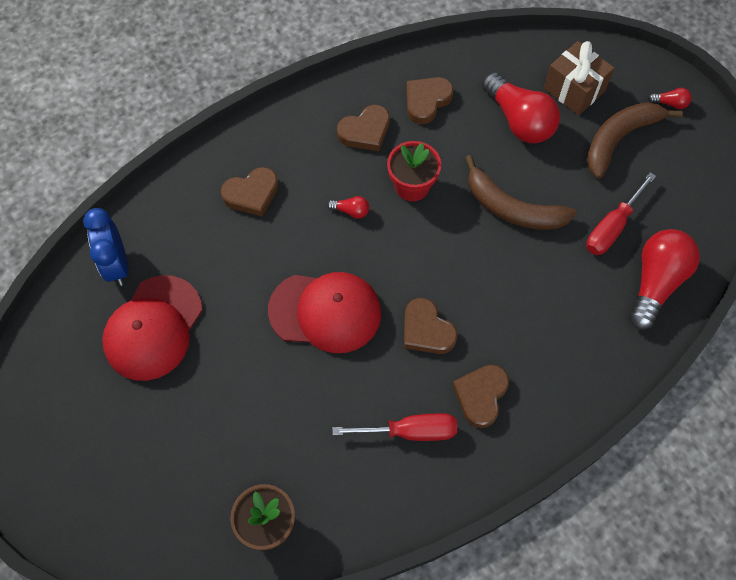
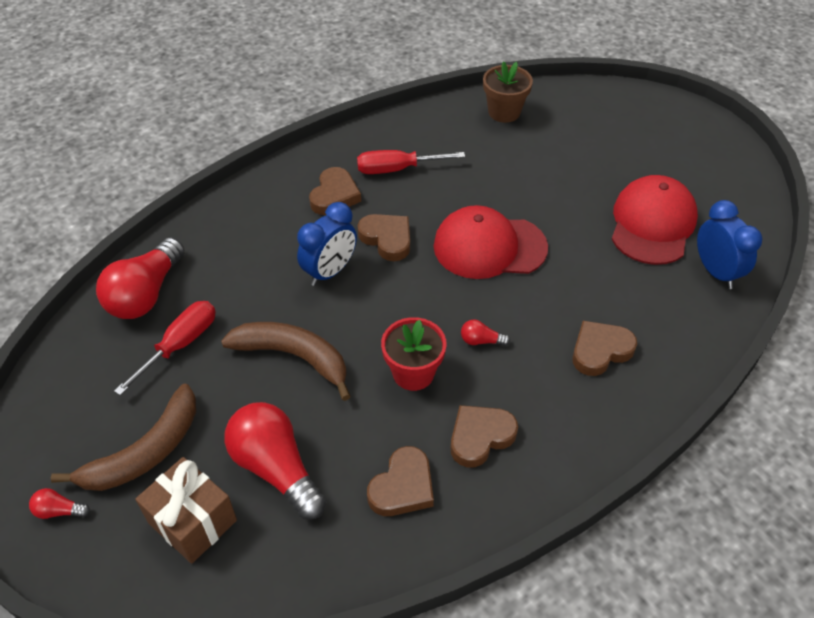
camera: 175 degrees right, 15 degrees down
(483, 294) = (330, 272): none -> blue clock

